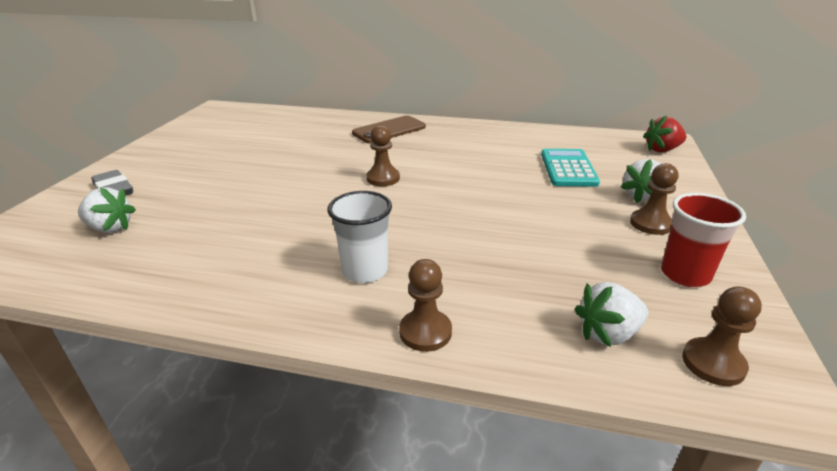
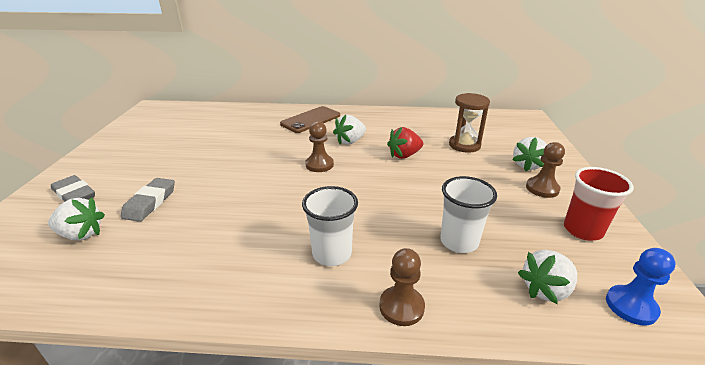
camera: 10 degrees left, 0 degrees up
(187, 203) = (150, 202): none -> grey eraser
(427, 156) = (350, 141): none -> white strawberry
(519, 272) = (459, 242): none -> white cup
(568, 168) = (464, 145): turquoise calculator -> brown hourglass
(662, 150) = (527, 124): red strawberry -> red strawberry (404, 155)
(713, 363) = (631, 306): brown pawn -> blue pawn

